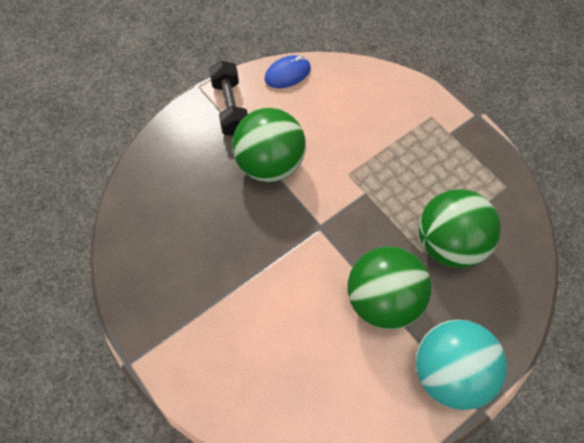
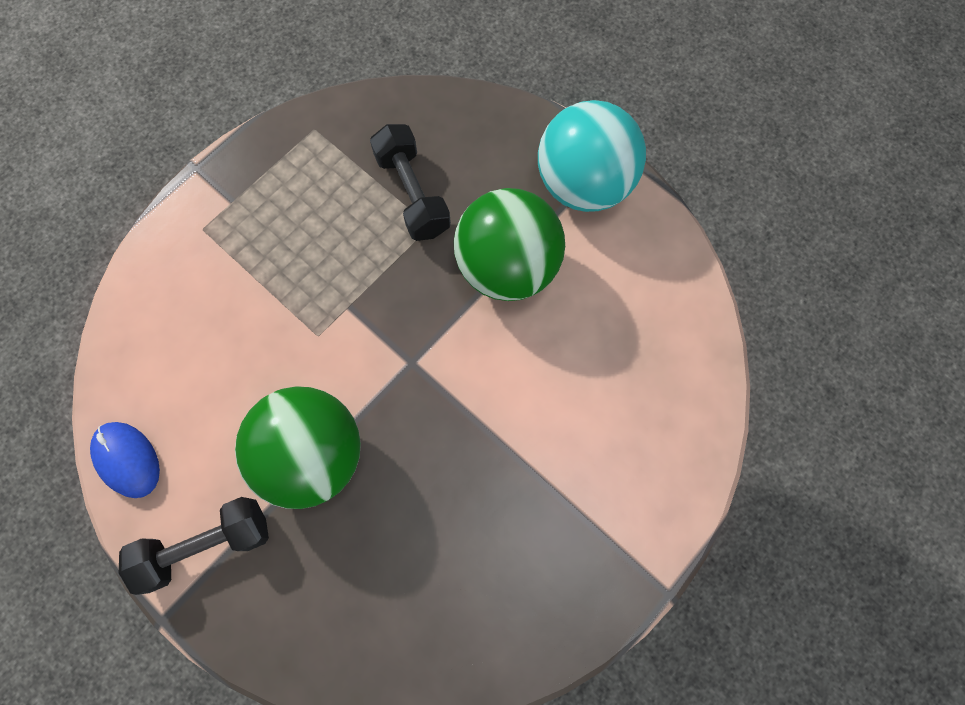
camera: 100 degrees left, 10 degrees up
(449, 244) = (412, 194): green ball -> black dumbbell

